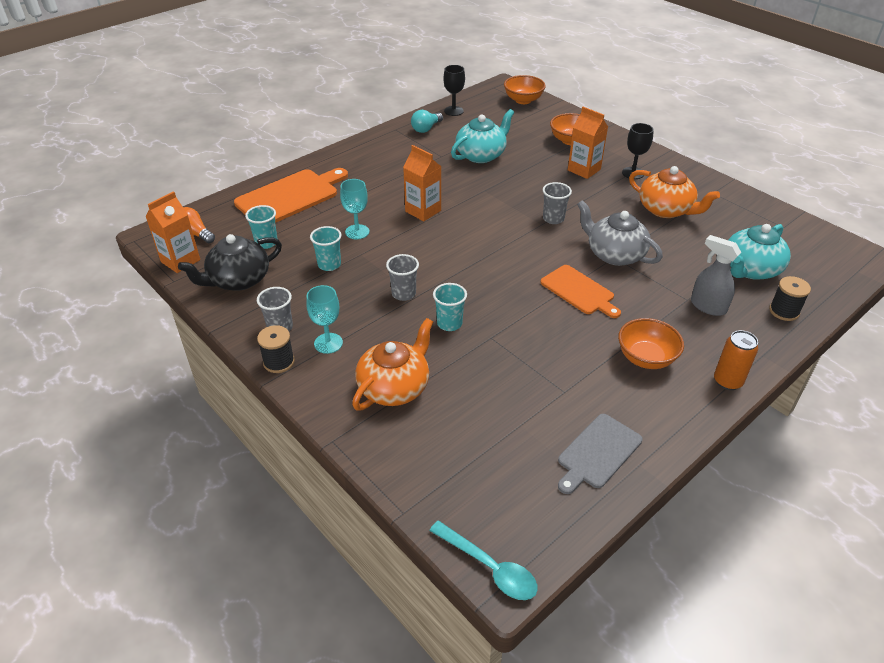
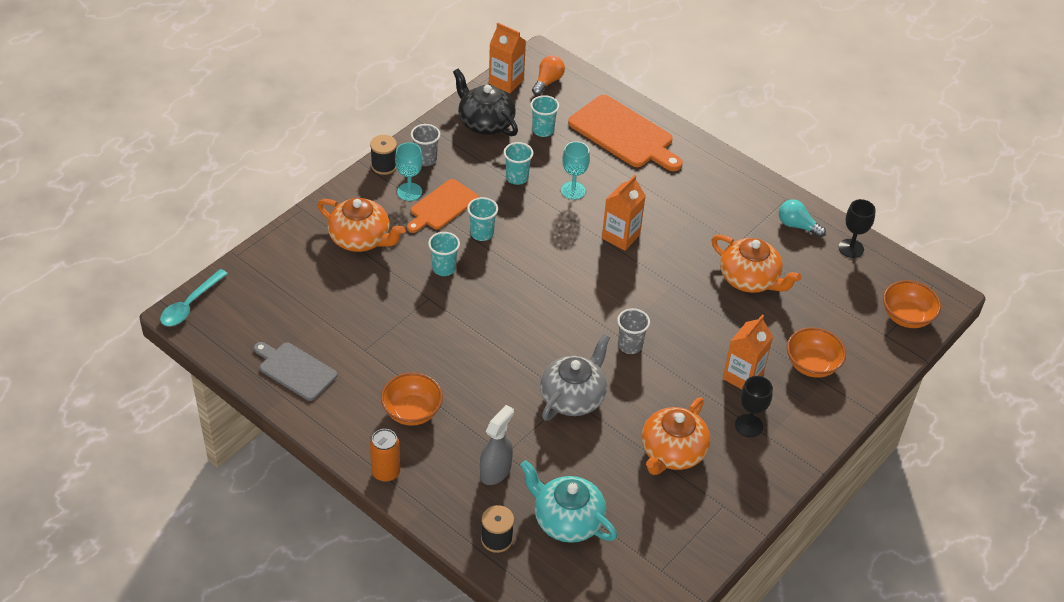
camera: 80 degrees right, 5 degrees up
(403, 294) = (482, 233): grey cup -> turquoise cup
(481, 155) = (750, 279): turquoise teapot -> orange teapot
(579, 291) = (505, 364): orange cutting board -> orange cutting board (442, 206)

